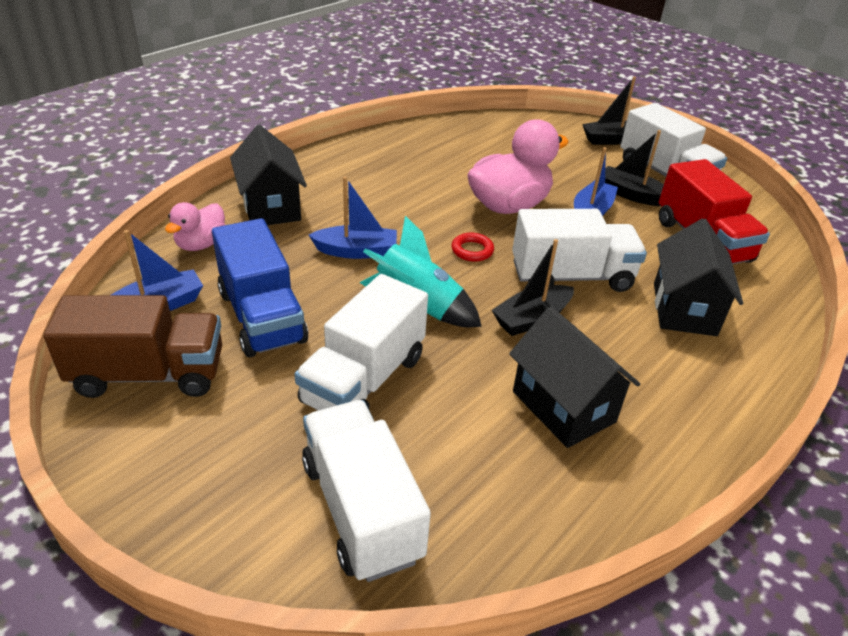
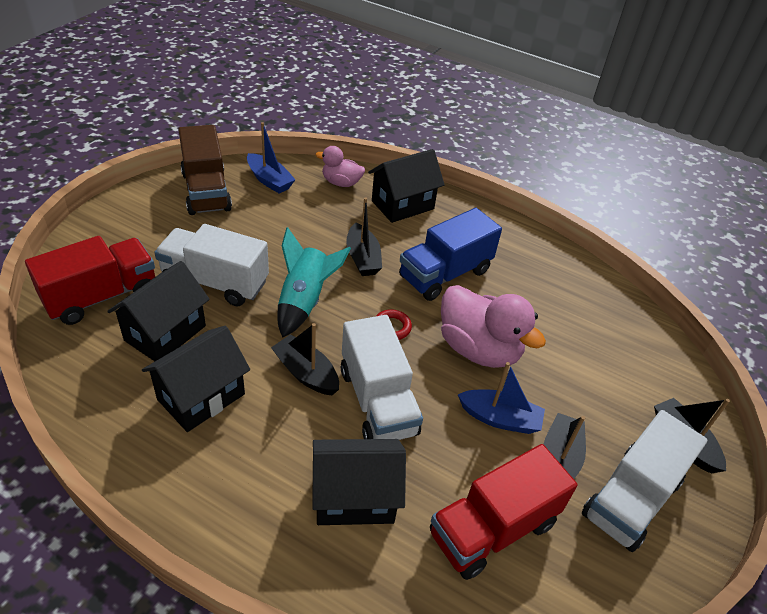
camera: 75 degrees right, 5 degrees up
(262, 317) = (270, 225): blue truck -> blue truck (445, 274)
(357, 251) = (362, 258): blue boat -> black boat
(362, 509) = (101, 296): white truck -> red truck
(452, 436) = (165, 333): none -> black house

